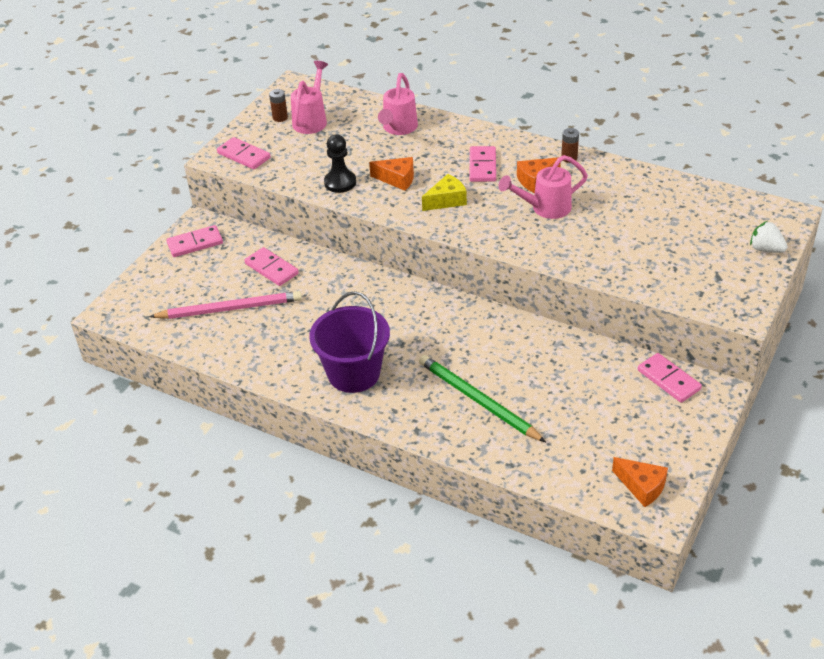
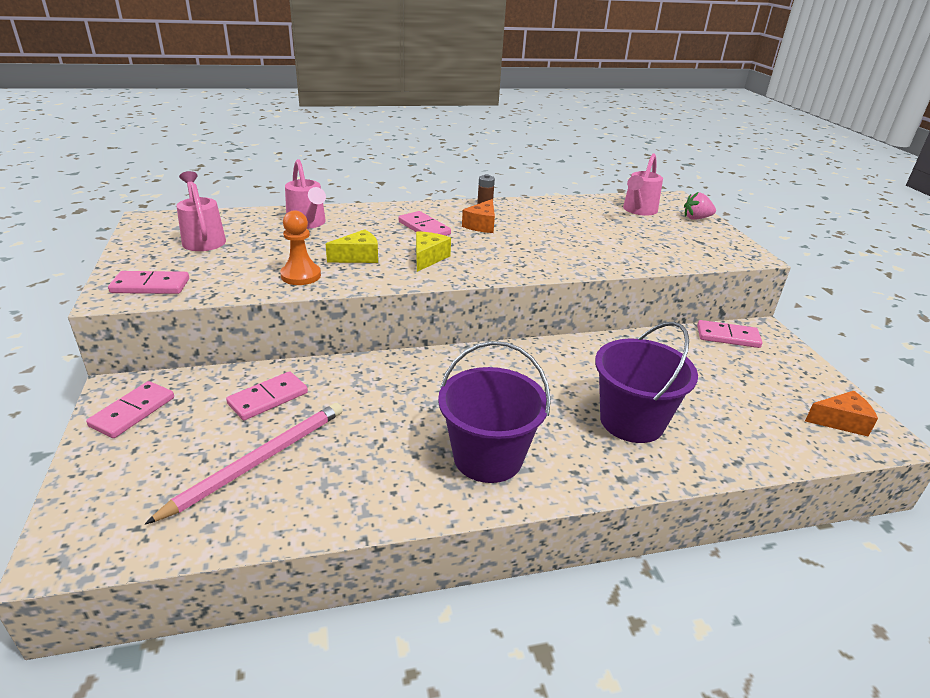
camera: 45 degrees left, 10 degrees down
(271, 269) = (268, 398): pink domino -> pink domino turned 45 degrees counterclockwise
(280, 117) = (161, 246): brown battery -> none
(340, 182) = (301, 275): black pawn -> orange pawn
(397, 179) = (358, 257): orange cheese -> yellow cheese
(478, 401) = (631, 421): green pencil -> purple bucket
(544, 208) = (517, 239): pink watering can -> pink watering can (638, 211)
(765, 249) = (696, 218): white strawberry -> pink strawberry

